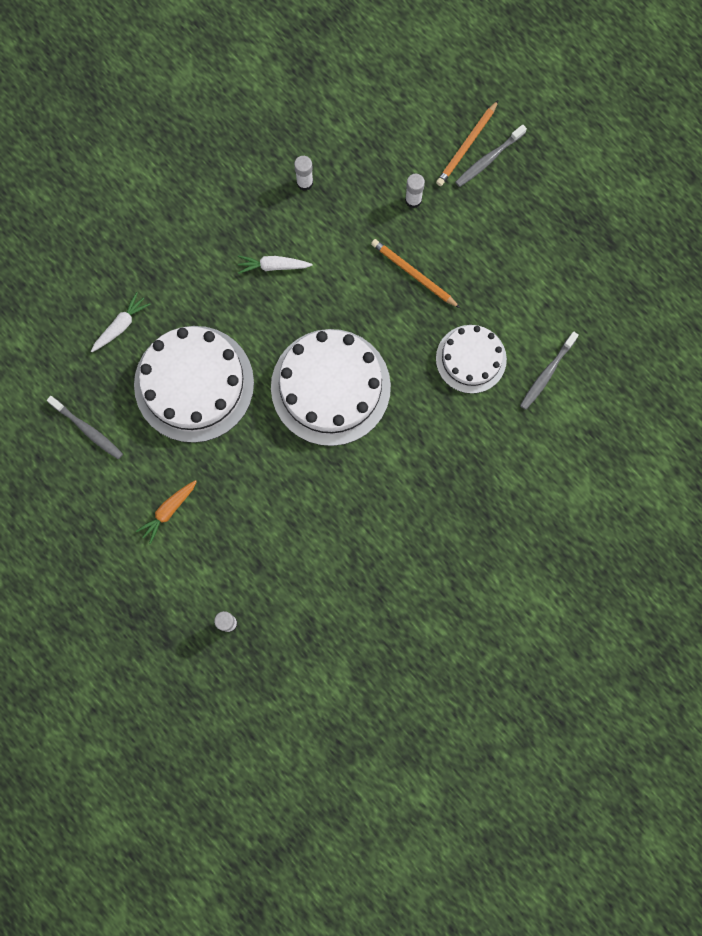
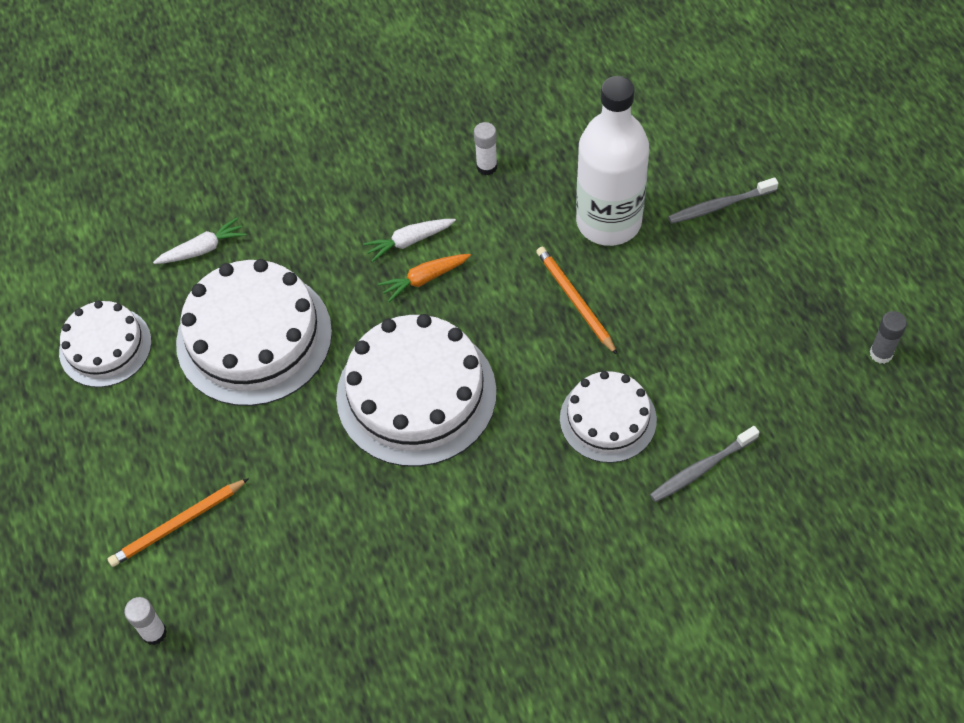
camera: 25 degrees right, 20 degrees down
(87, 430) = (105, 347): grey toothbrush -> white cake
(168, 511) = (151, 470): orange carrot -> orange carrot (425, 279)
(273, 266) = (409, 241): white carrot -> white carrot turned 45 degrees counterclockwise
(413, 200) = (608, 222): white glue stick -> white bottle
(467, 145) = (698, 184): orange pencil -> orange pencil (178, 524)
(638, 243) = (881, 353): none -> grey glue stick

